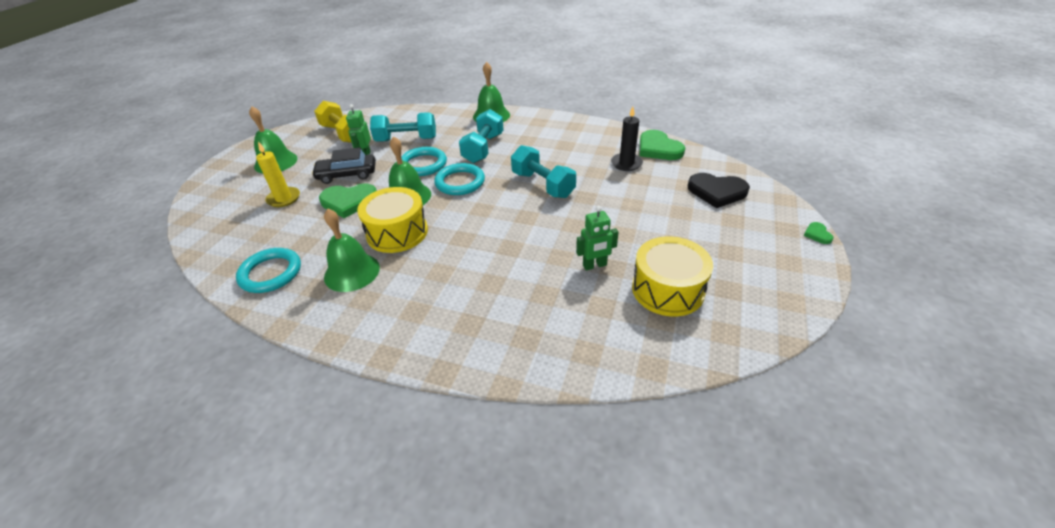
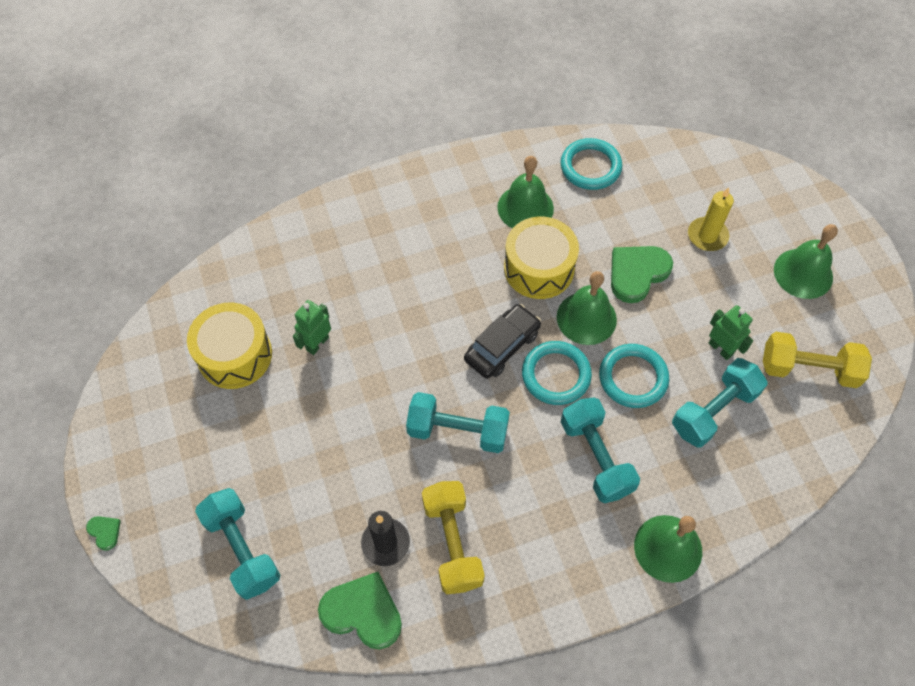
camera: 140 degrees right, 20 degrees up
(347, 174) = (695, 307): black car -> black car (502, 346)
(590, 151) = (452, 543): none -> yellow dumbbell
(717, 192) = (242, 549): black heart -> turquoise dumbbell

